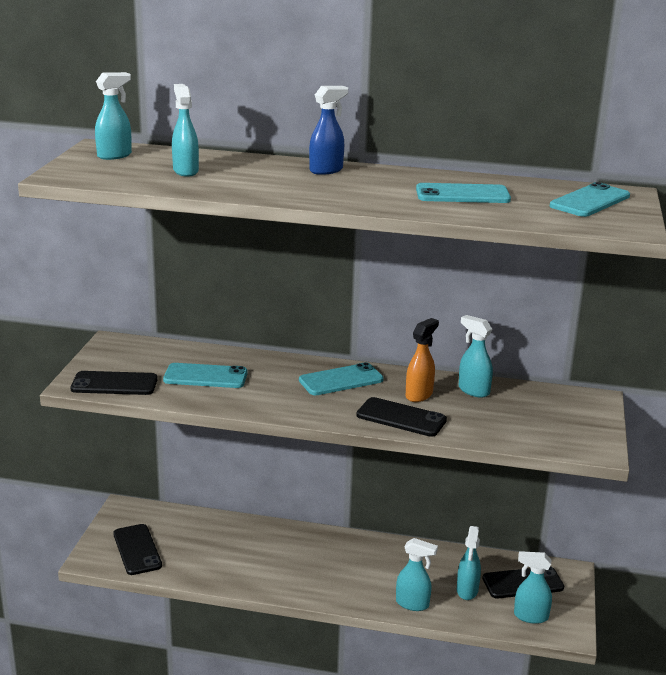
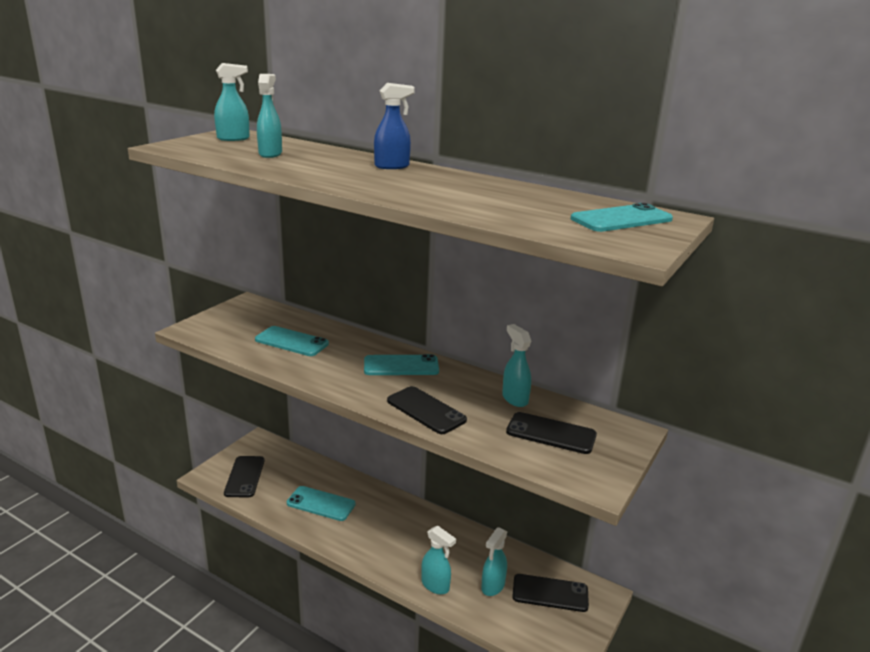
camera: 20 degrees right, 0 degrees up
(114, 384) = (216, 334): black phone -> black phone (551, 433)
(419, 395) = (460, 393): orange spray bottle -> none
(462, 194) = (493, 198): turquoise phone -> turquoise phone (321, 504)
(530, 616) = (538, 629): turquoise spray bottle -> none

